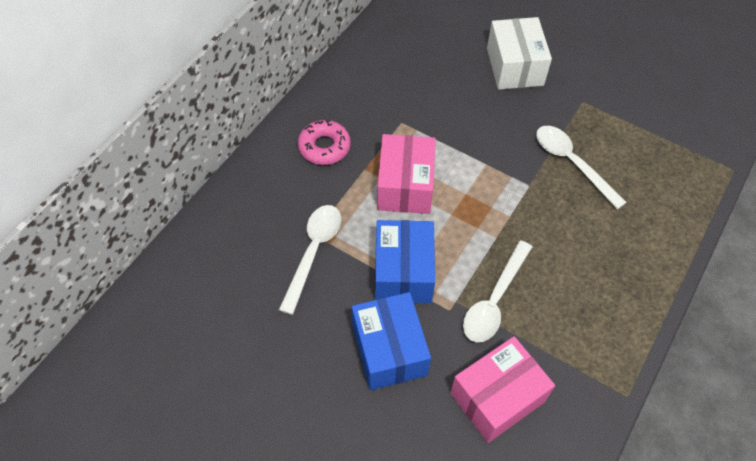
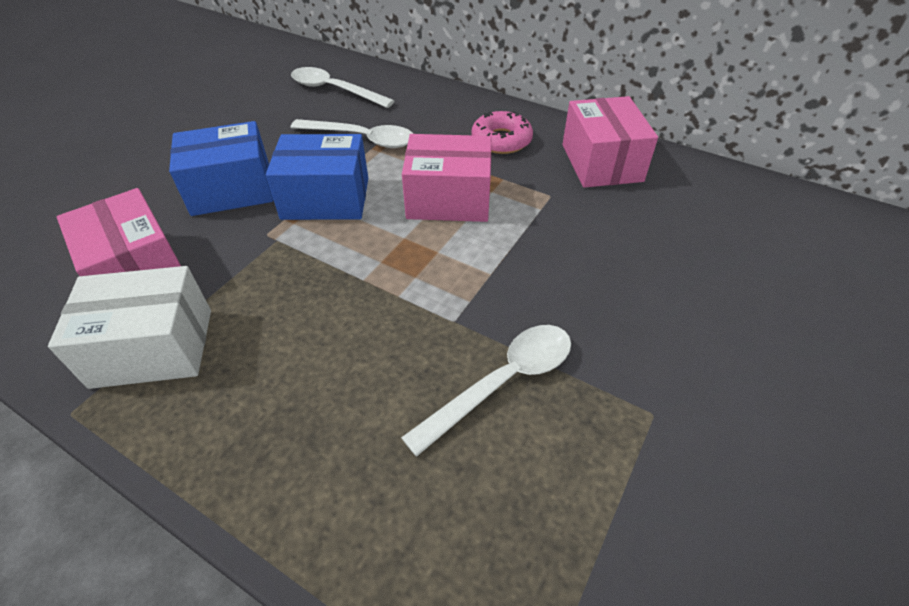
camera: 90 degrees right, 10 degrees down
(361, 87) = (601, 163): none -> pink box
(494, 300) = (268, 274): white spoon -> white spoon (334, 90)
(514, 66) = (703, 317): white box -> white box (153, 347)

